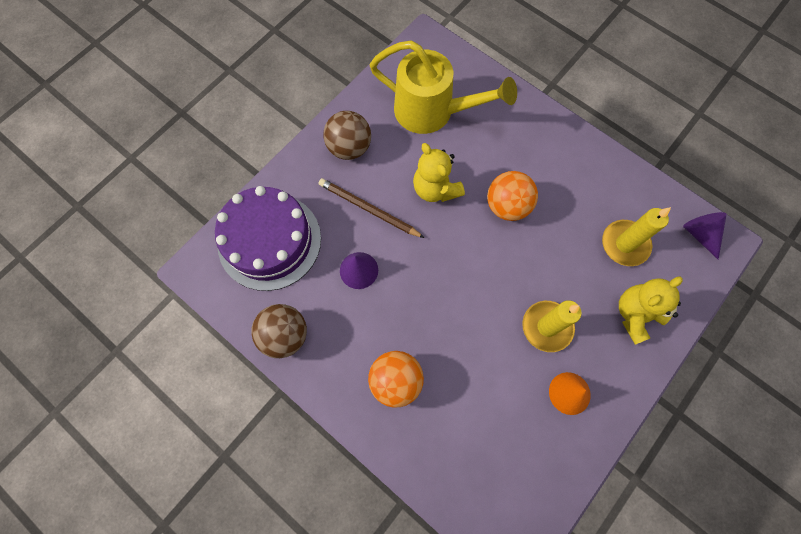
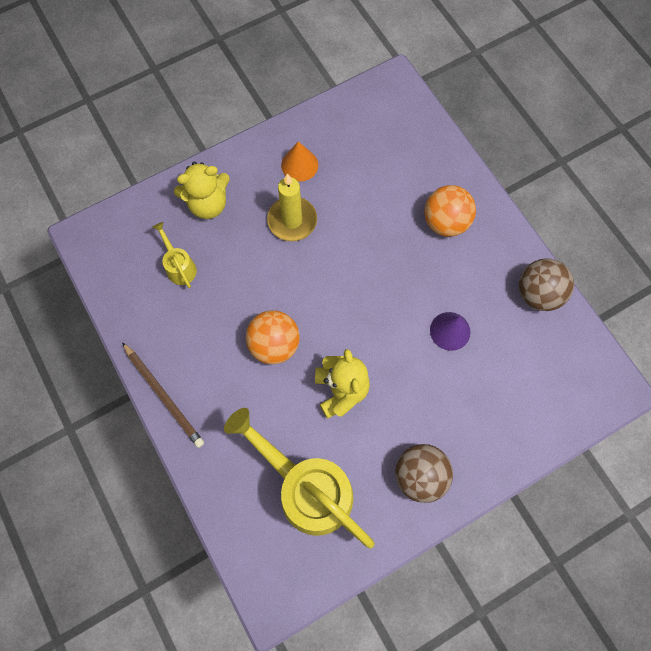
camera: 160 degrees left, 0 degrees up
(269, 241) = (535, 393): purple cake -> none
(368, 209) = (420, 392): brown pencil -> brown pencil (164, 396)
(625, 244) = (179, 266): yellow candle -> yellow watering can
(700, 234) = (103, 251): purple cone -> none

